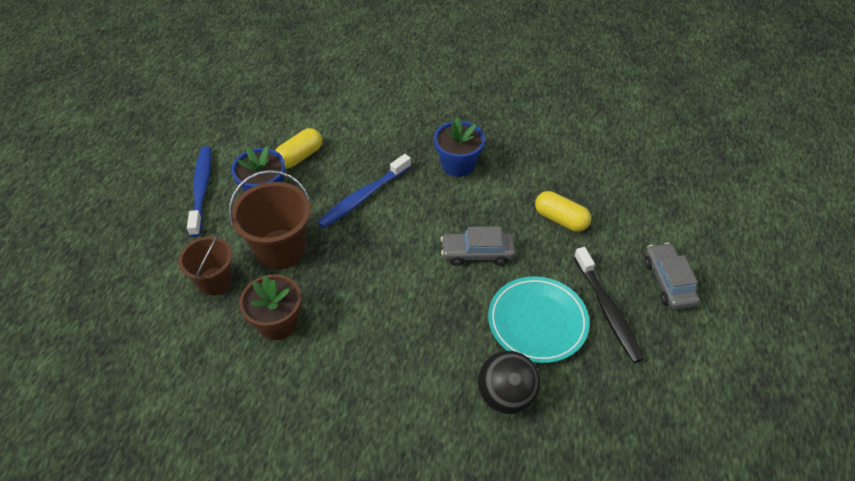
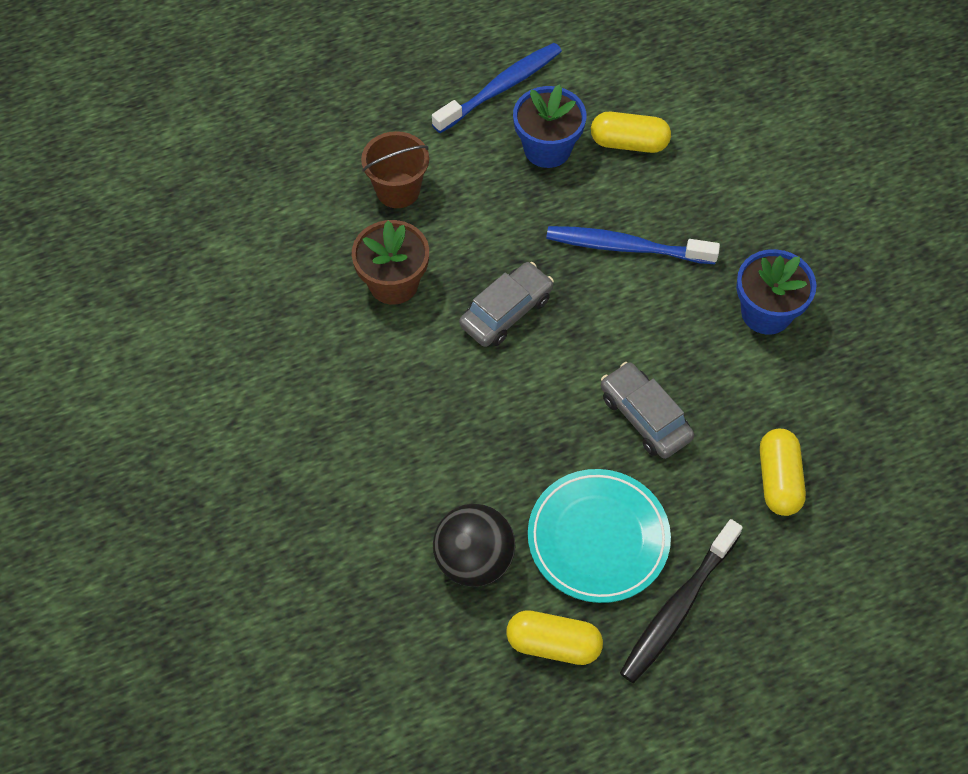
camera: 55 degrees right, 10 degrees up
(280, 249) = (486, 219): brown bucket -> none
(591, 387) = (553, 644): none -> yellow capsule
(668, 282) = (782, 659): grey car -> grey car (506, 311)

